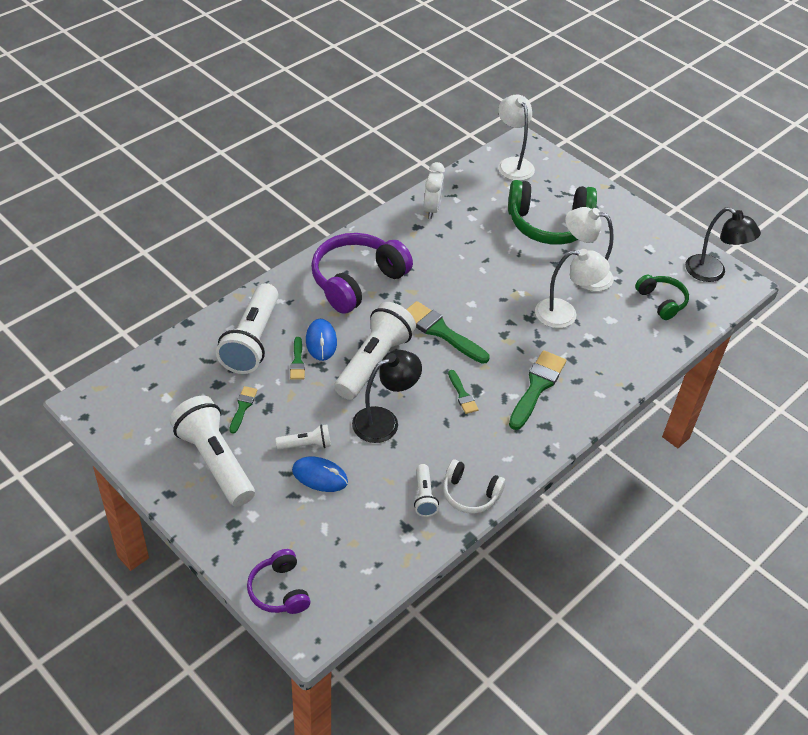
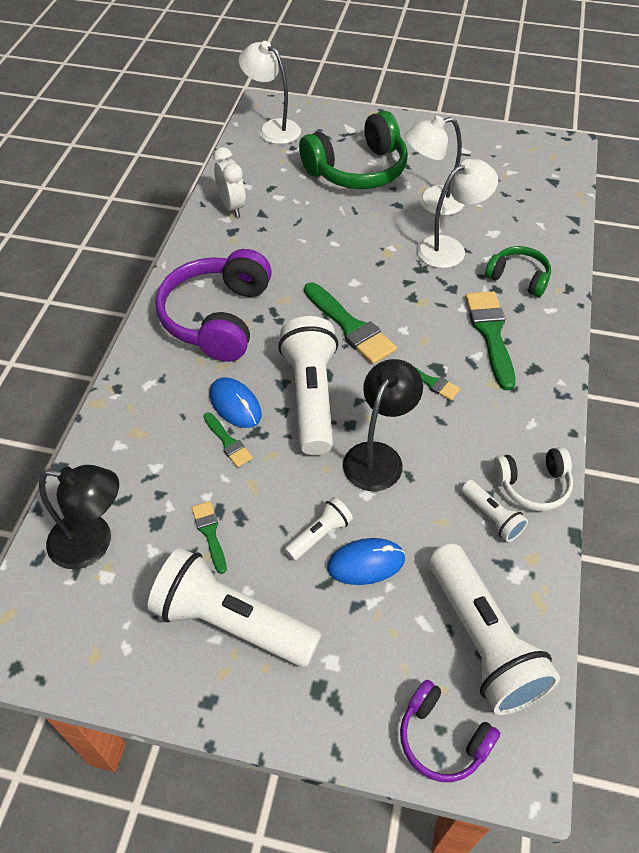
camera: 30 degrees left, 5 degrees up
(252, 341) = (155, 447): white flashlight -> white flashlight (482, 640)
(441, 332) = (350, 327): green brush -> green brush turned 135 degrees counterclockwise
(661, 301) = (520, 194): green headphones -> green headphones (518, 278)
(712, 273) = (536, 148): black lamp -> black lamp (93, 543)

